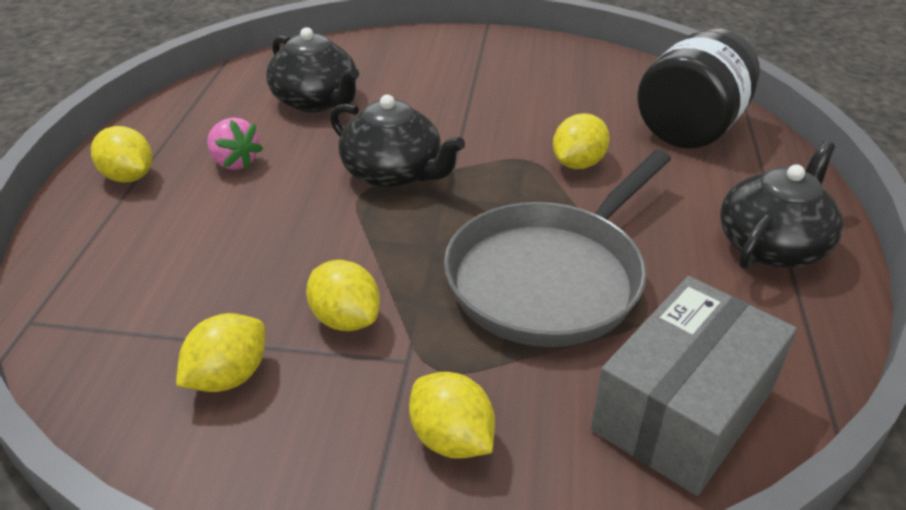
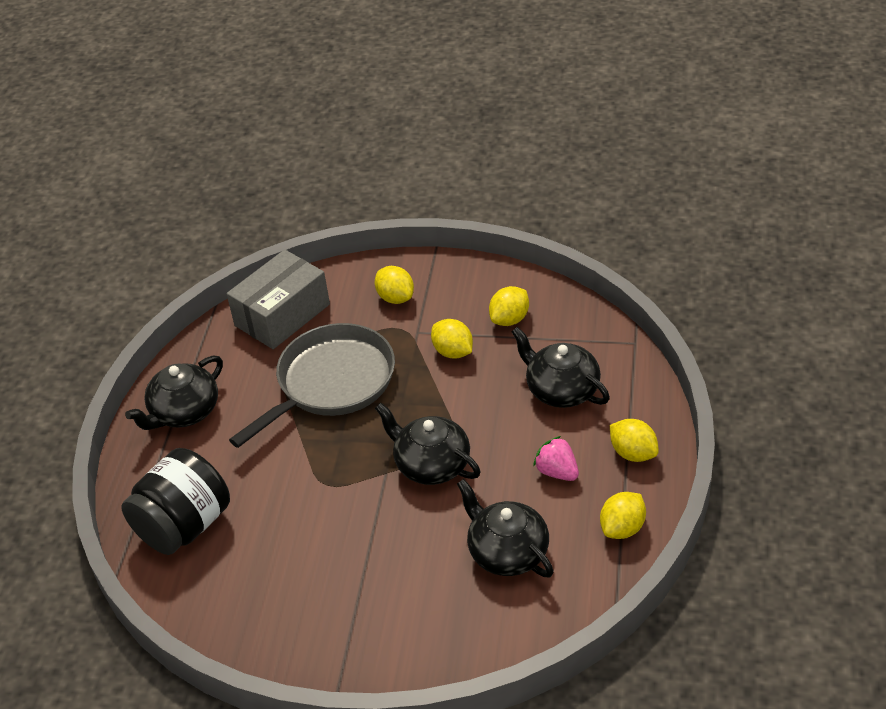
camera: 175 degrees left, 5 degrees up
(186, 253) = (561, 390): none -> black teapot
(578, 163) = (289, 480): yellow lemon -> yellow lemon (622, 528)

